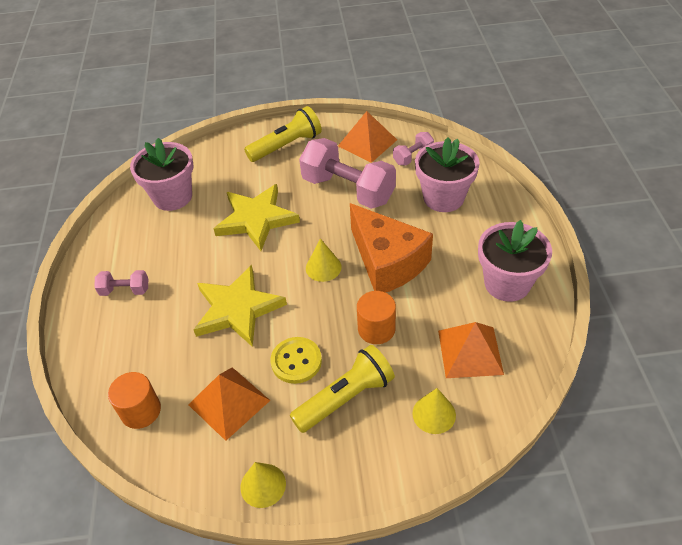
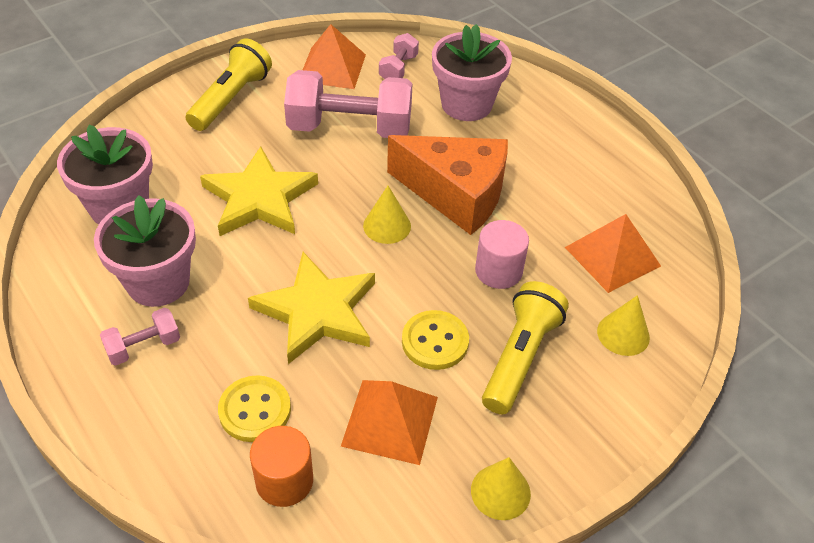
camera: 35 degrees left, 0 degrees up
(156, 358) = (255, 410): none -> yellow button
(376, 329) = (498, 271): orange cylinder -> pink cylinder
(507, 283) = (597, 173): pink flower pot -> pink flower pot (158, 282)

